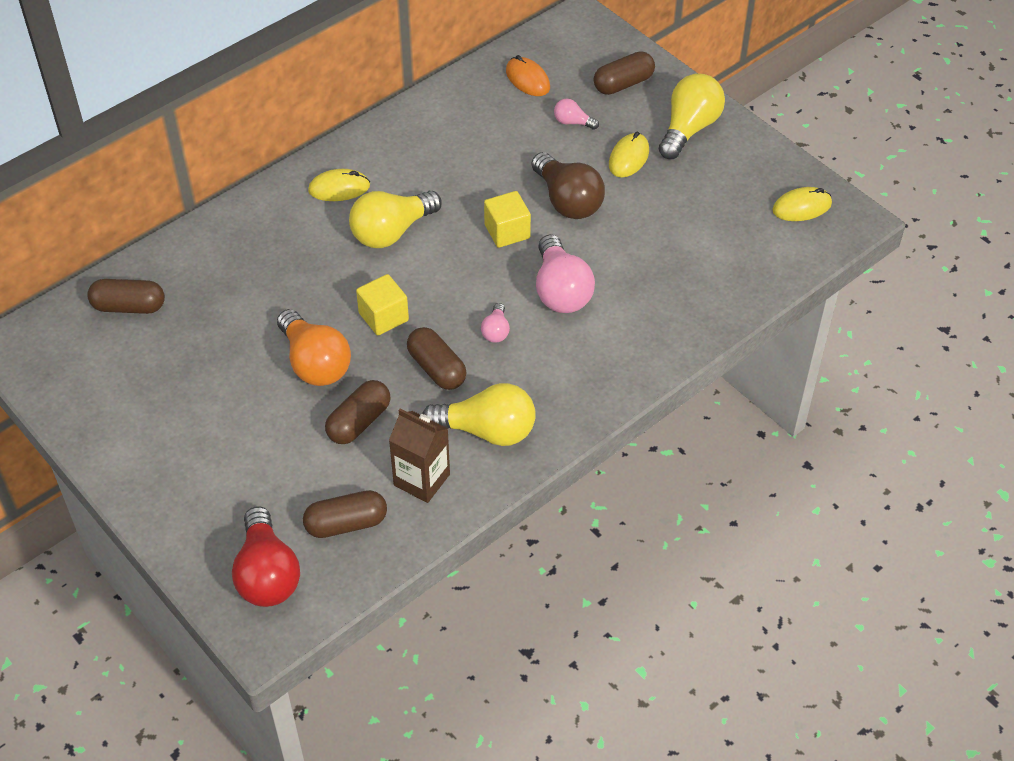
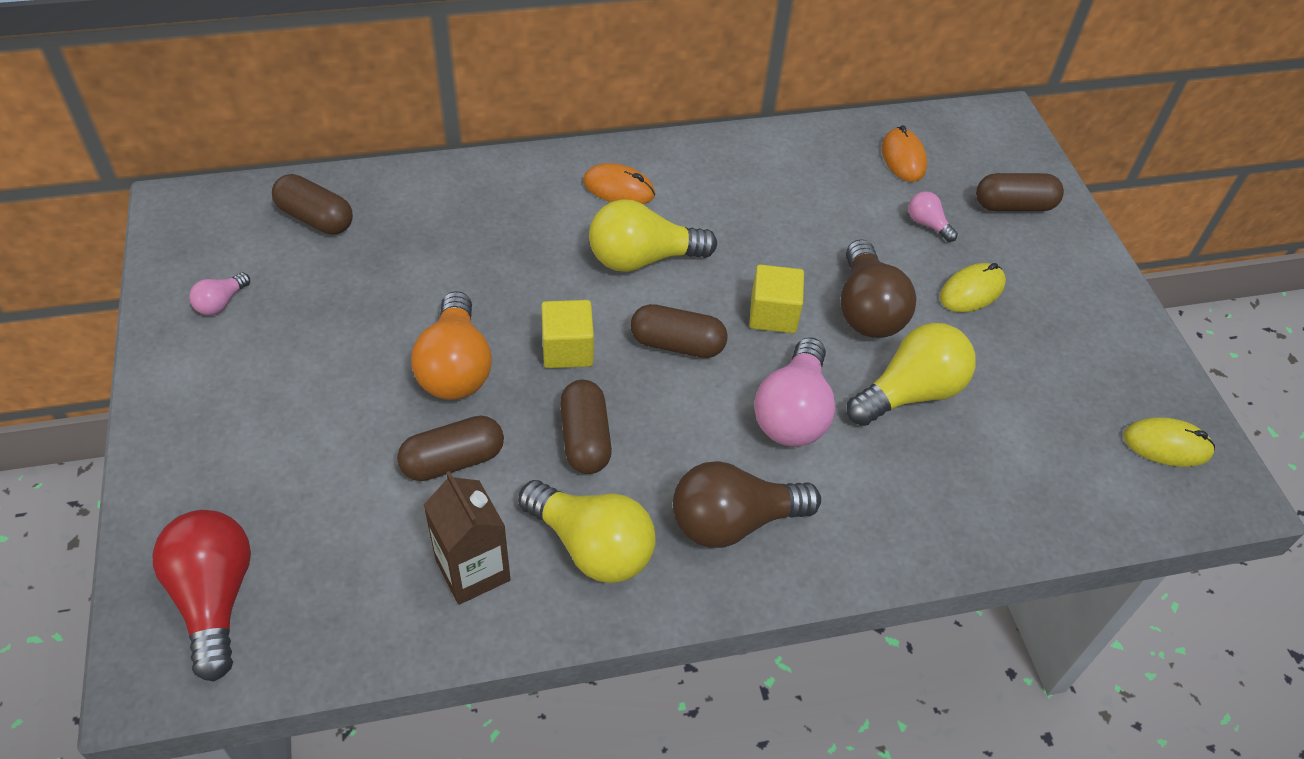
camera: 25 degrees right, 0 degrees up
(267, 574) = (214, 598): red light bulb -> red light bulb turned 150 degrees clockwise
(339, 188) = (619, 188): yellow mouse -> orange mouse
(346, 524) = (348, 581): brown capsule -> brown capsule (677, 344)
(496, 331) = (684, 426): pink light bulb -> pink light bulb (221, 303)
(566, 375) = (733, 522): none -> brown light bulb
(689, 129) = (1067, 288): yellow light bulb -> yellow light bulb (910, 393)

